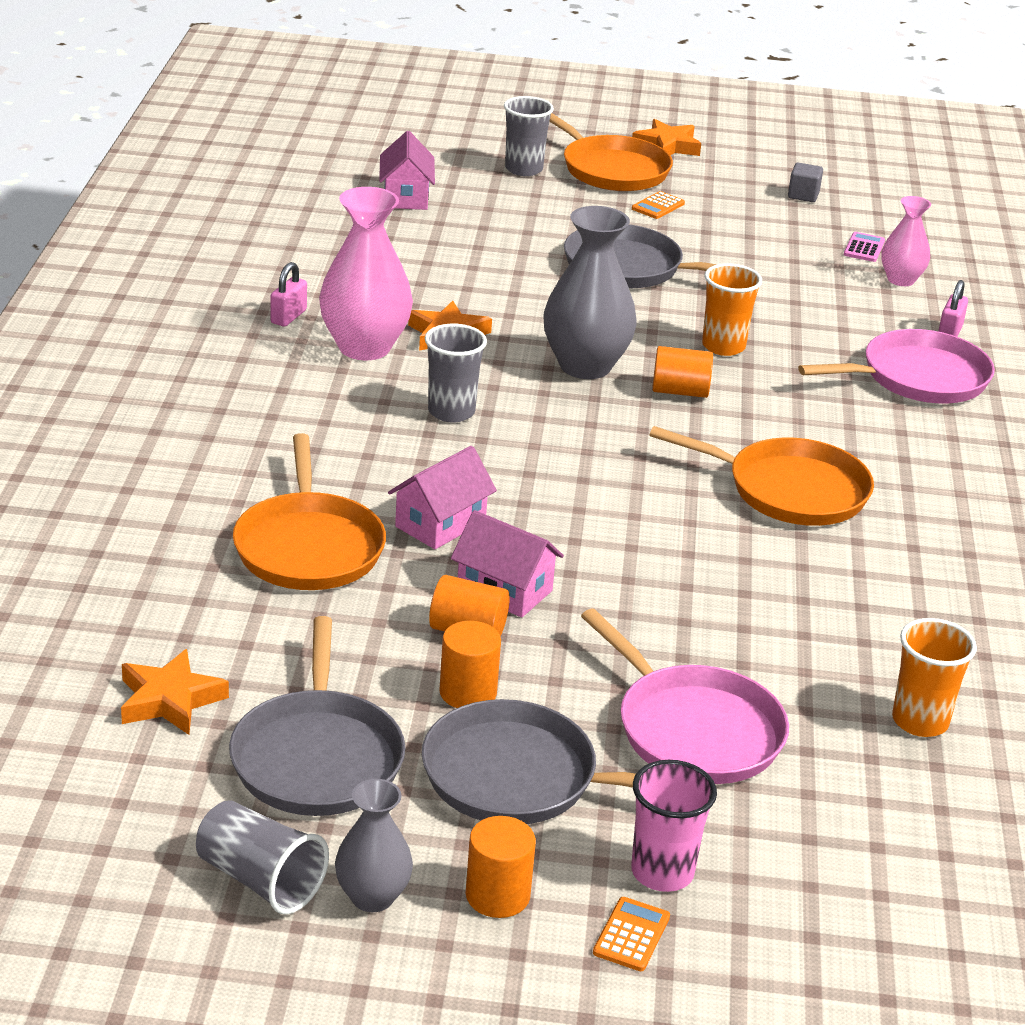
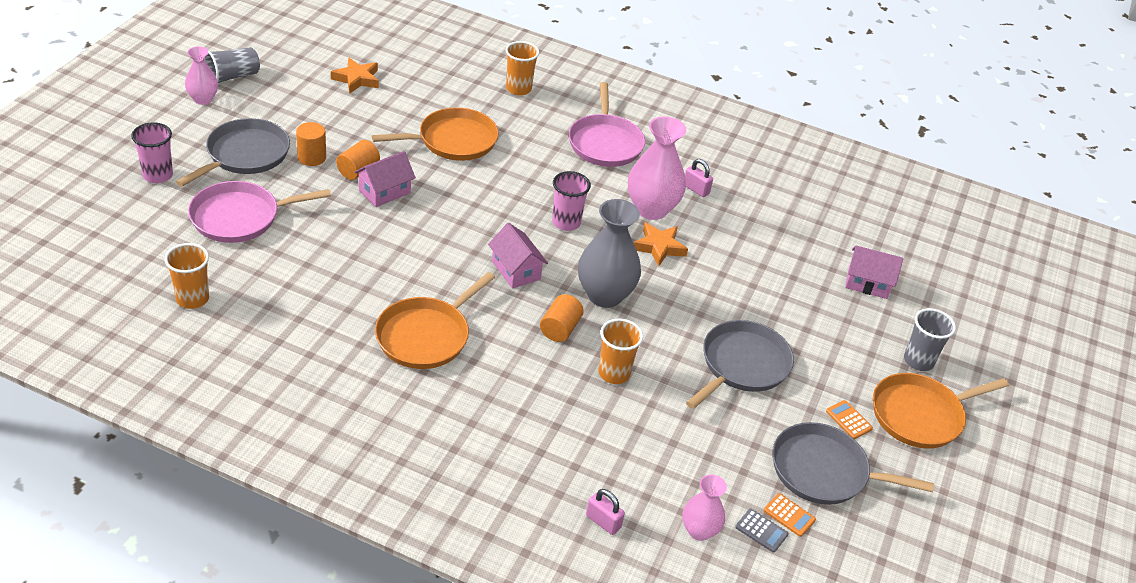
camera: 105 degrees right, 10 degrees up
(96, 503) = (518, 89): none -> orange cup
(308, 546) = (453, 141): orange pan -> orange pan turned 150 degrees clockwise
(317, 757) = (295, 106): grey pan -> grey pan (824, 471)
(372, 897) = (203, 99): grey vase -> pink vase
(440, 524) = (453, 187): pink house -> pink house (516, 270)
(451, 412) = (566, 222): grey cup -> pink cup
(497, 895) = (179, 129): orange cylinder -> none
(631, 935) = (130, 155): orange calculator -> orange calculator (789, 515)
(667, 146) = (973, 471): orange star -> none
(803, 195) = (870, 531): grey cube -> none
(864, 248) = (761, 531): pink calculator -> grey calculator
(918, 378) = (540, 467): pink pan -> pink pan (605, 143)

